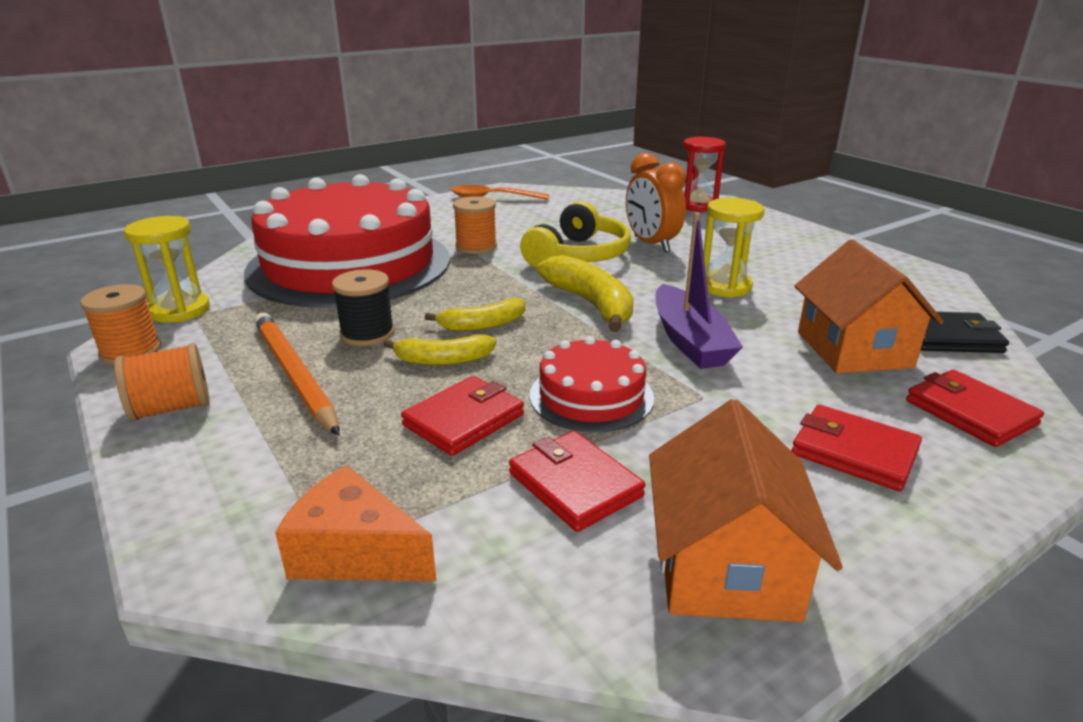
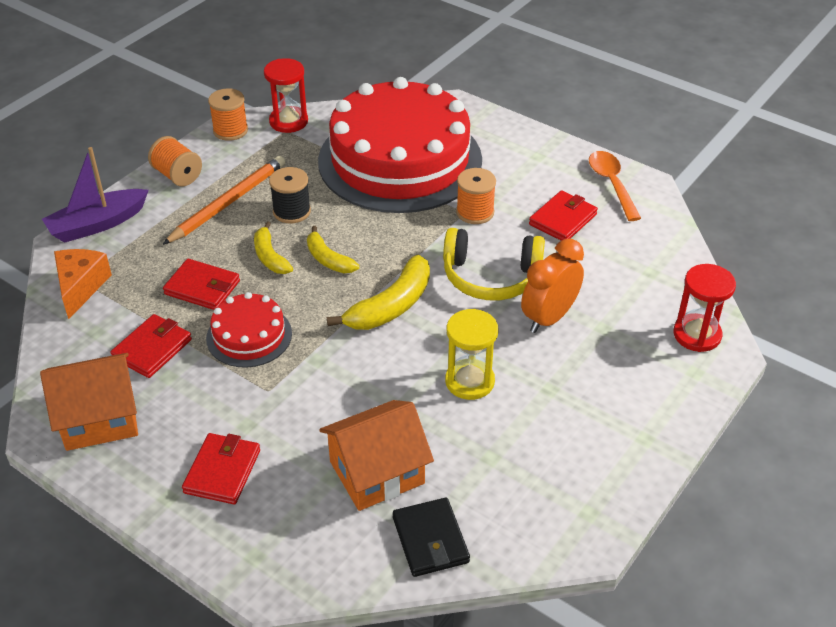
camera: 70 degrees right, 15 degrees up
(180, 310) = (288, 121): yellow hourglass -> red hourglass
(689, 341) = (350, 372): purple boat -> purple boat (97, 224)
(970, 412) = (297, 540): red wallet -> red wallet (563, 219)

